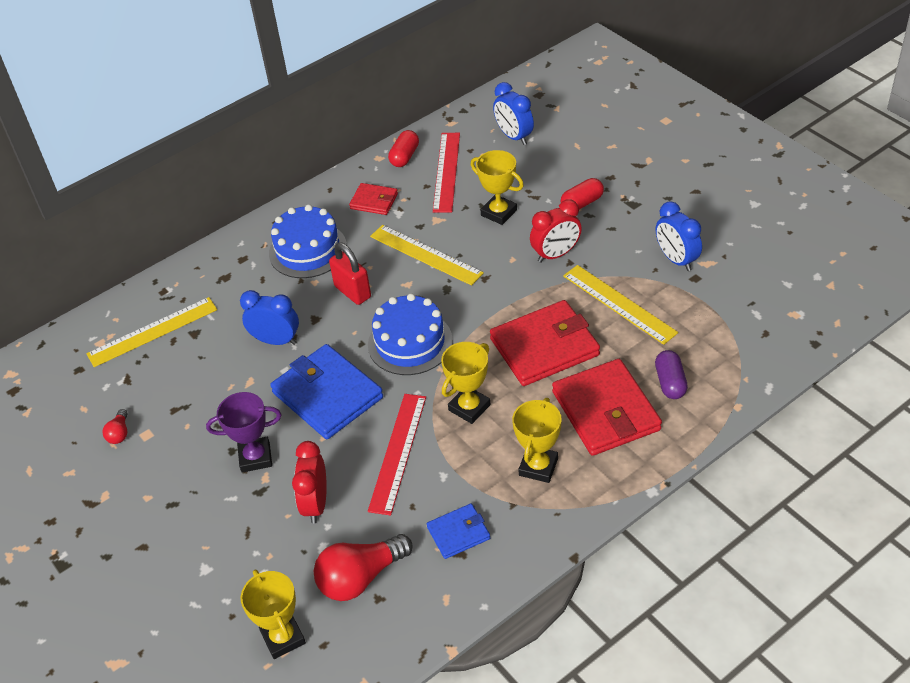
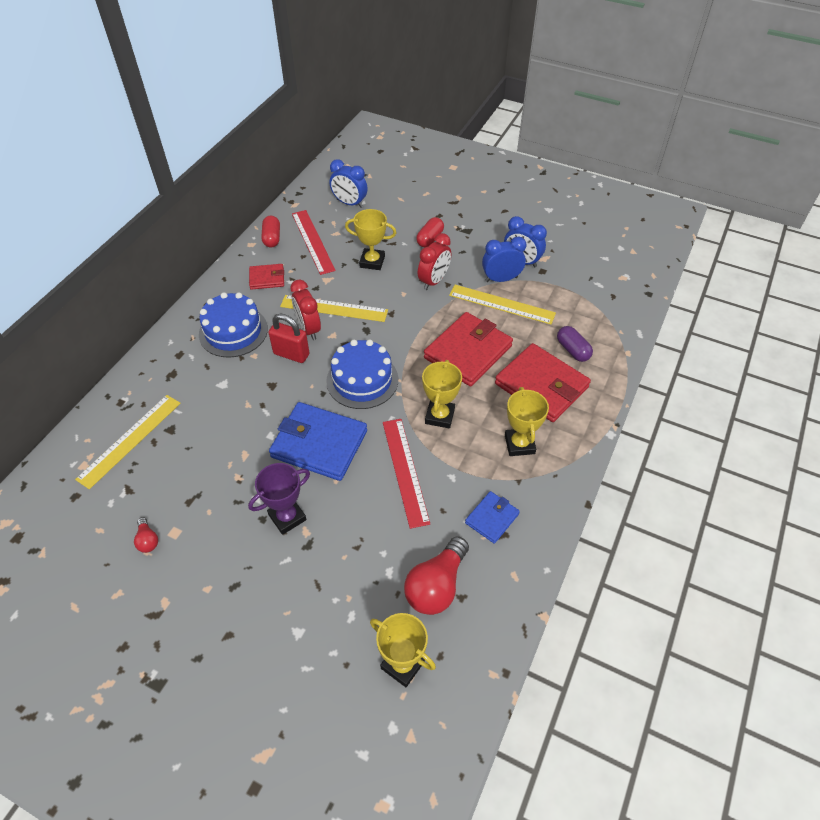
camera: 30 degrees left, 5 degrees up
(276, 340) = (248, 413): blue clock -> blue clock (501, 279)
(316, 504) = (362, 538): red clock -> red clock (308, 329)

